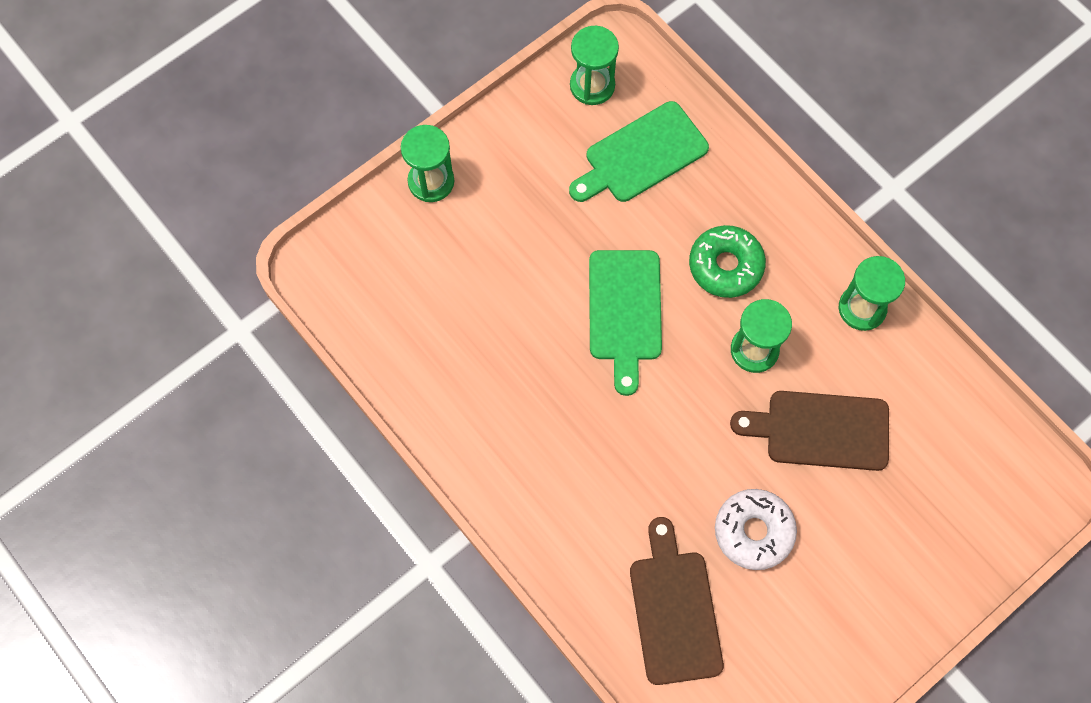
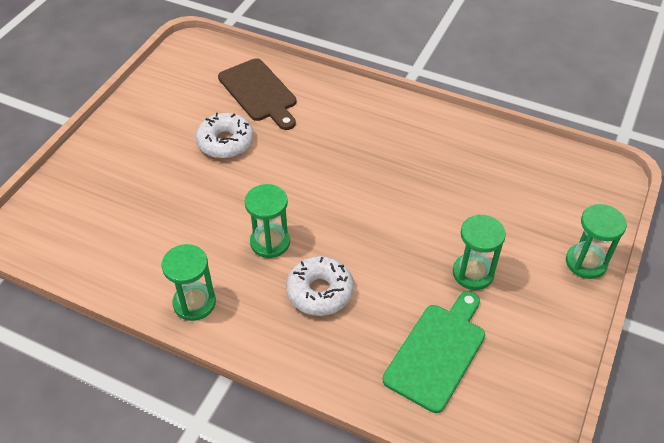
camera: 155 degrees right, 20 degrees down
(592, 85) = (520, 398): green hourglass -> green hourglass (473, 273)
(624, 312) = (380, 231): green cutting board -> none
(725, 266) = (320, 292): green donut -> white donut
(820, 430) = (200, 211): brown cutting board -> none

